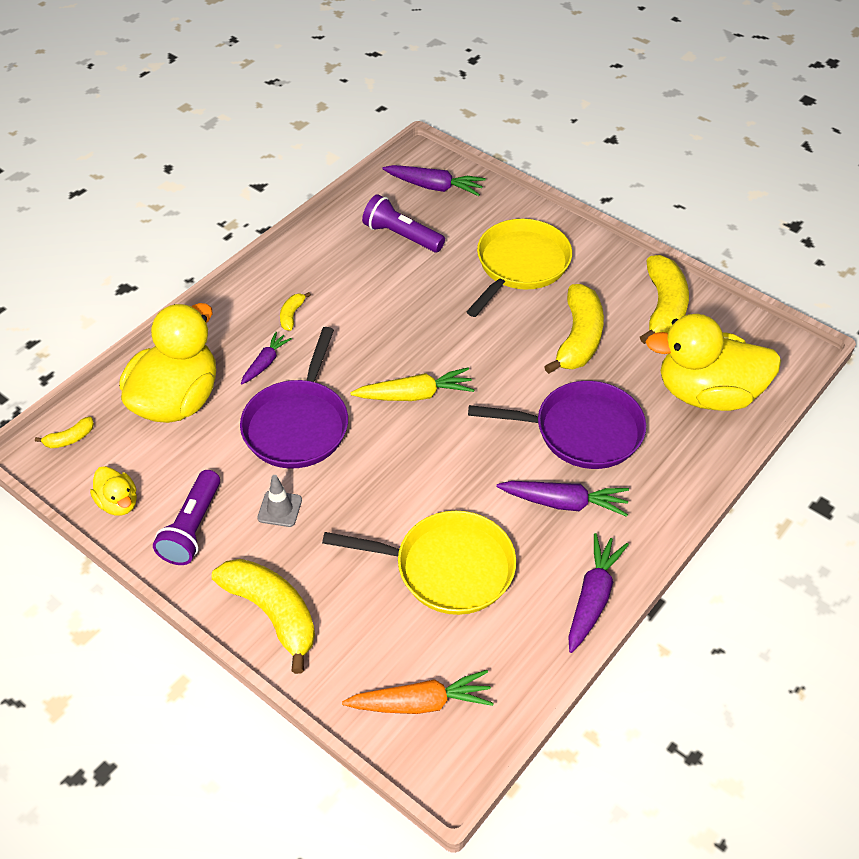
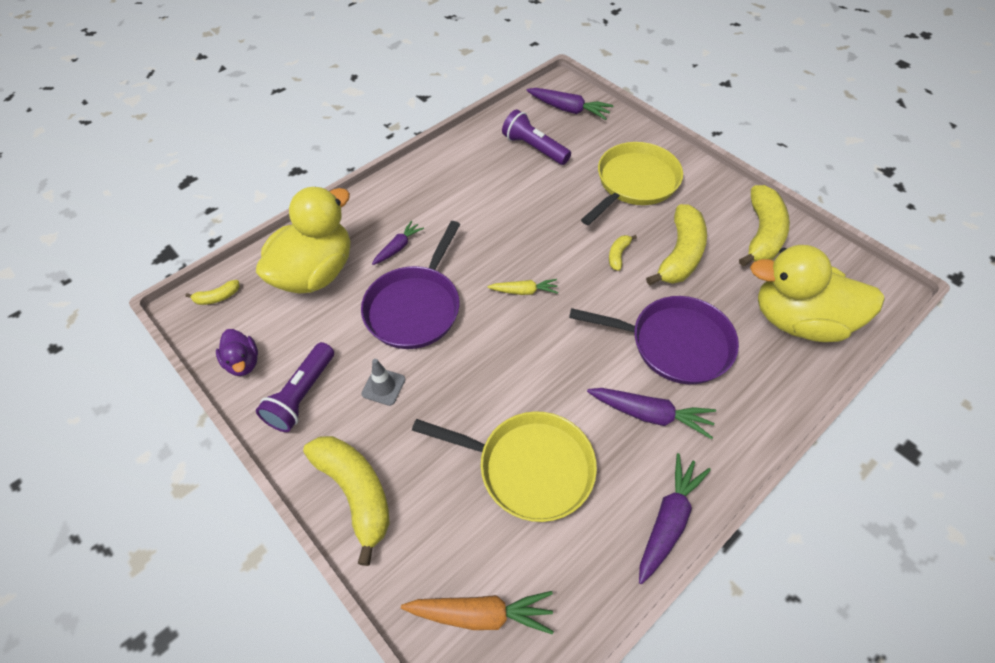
camera: 10 degrees right, 5 degrees up
(118, 503) = (243, 362): yellow duck -> purple duck
(292, 315) = (429, 207): yellow banana -> yellow banana (618, 255)
(414, 395) = (524, 291): yellow carrot -> yellow carrot, size x0.63

